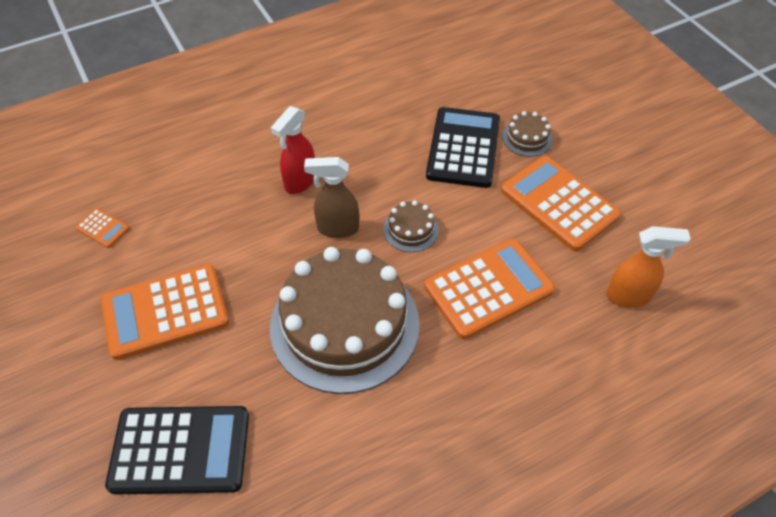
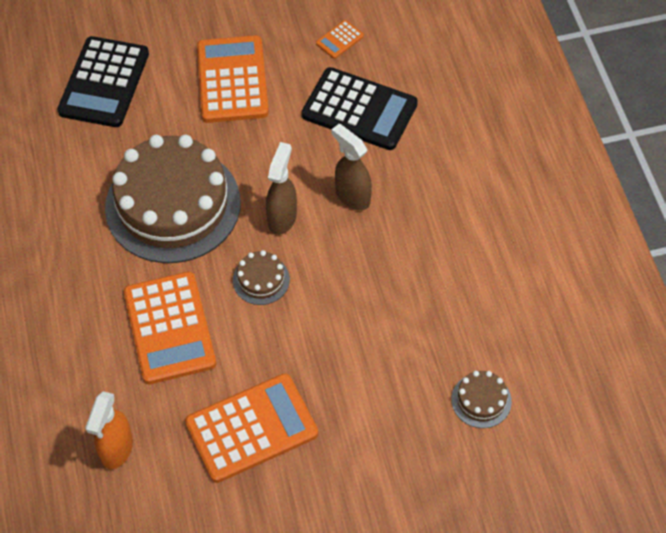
camera: 105 degrees right, 5 degrees up
(300, 182) = (352, 196): red spray bottle -> brown spray bottle
(463, 148) = (359, 358): black calculator -> black calculator (359, 110)
(527, 138) = (357, 429): brown cake -> brown cake (481, 400)

